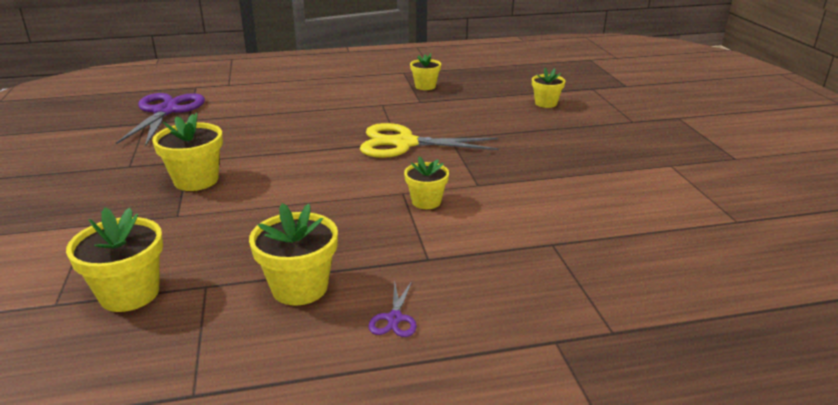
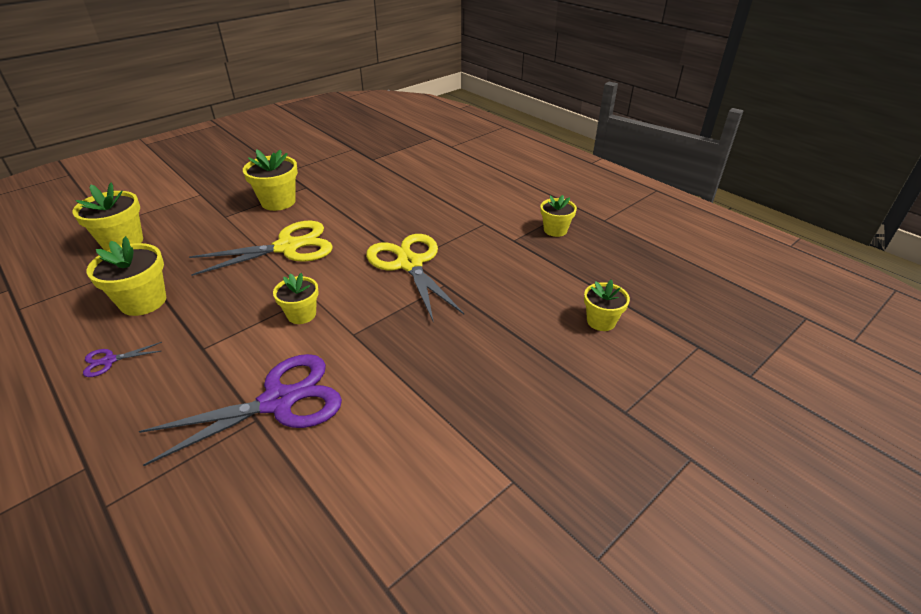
camera: 60 degrees right, 10 degrees up
(165, 111) = (379, 146): purple scissors -> purple scissors (278, 401)
(300, 190) = (287, 247): none -> yellow scissors

